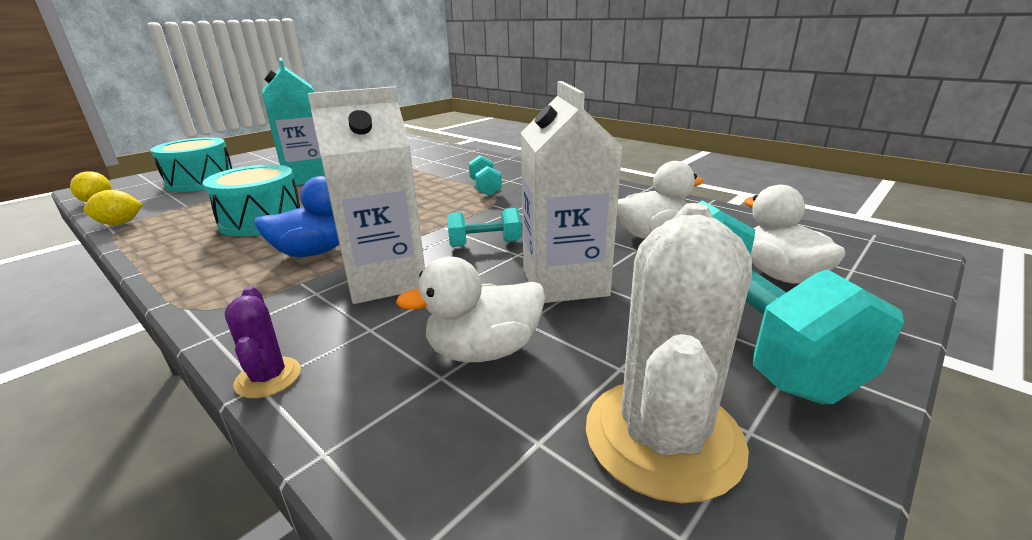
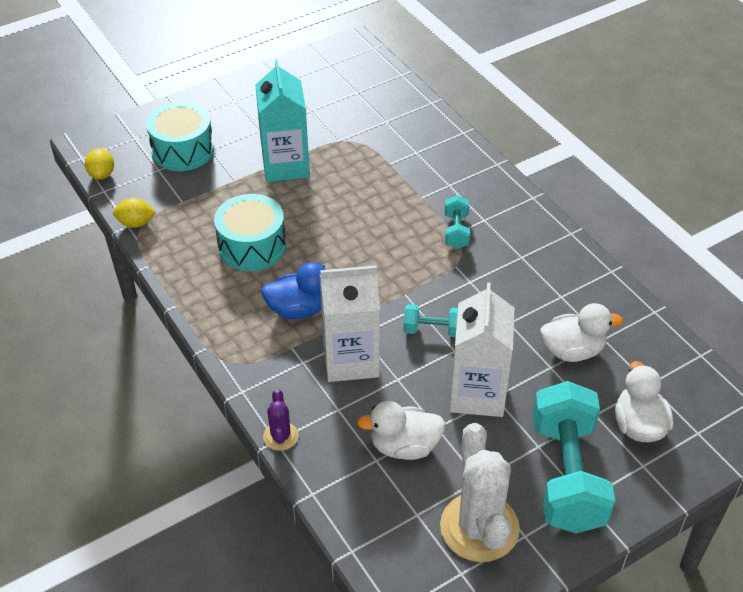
camera: 15 degrees right, 20 degrees up
(663, 437) = (479, 527): white cactus -> white cactus turned 45 degrees counterclockwise

